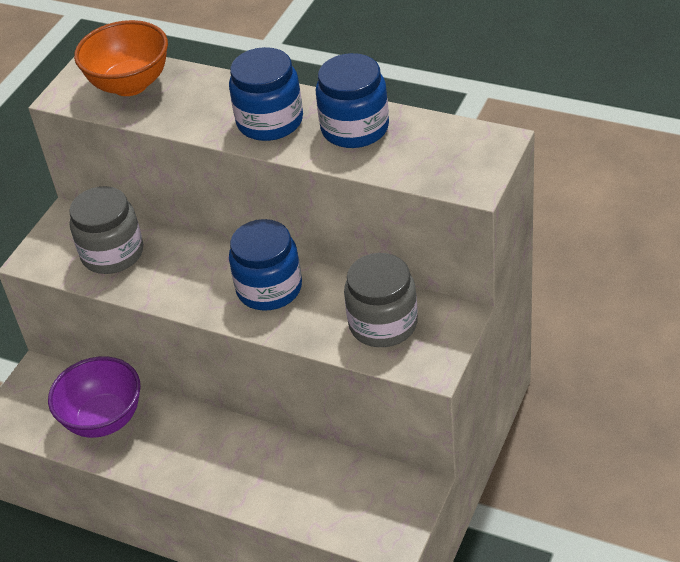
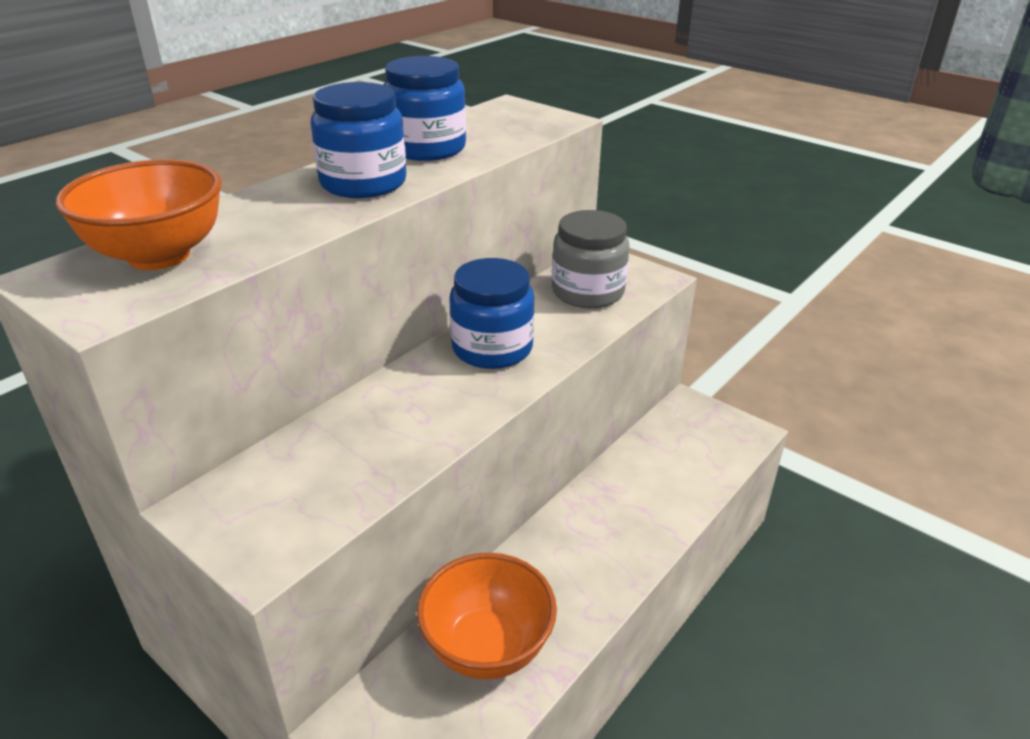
camera: 80 degrees left, 10 degrees down
(104, 419) = (487, 647): purple bowl -> orange bowl
(112, 253) = (328, 465): grey jar -> none

